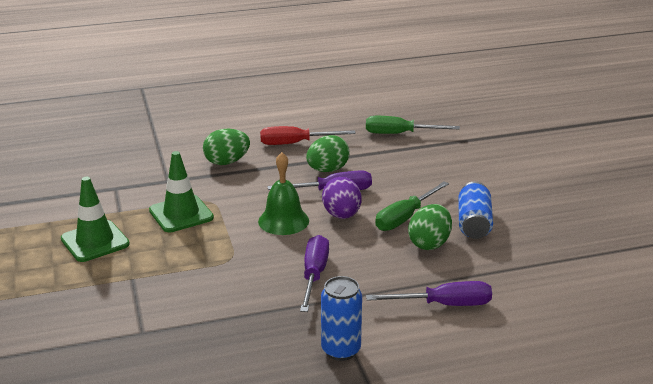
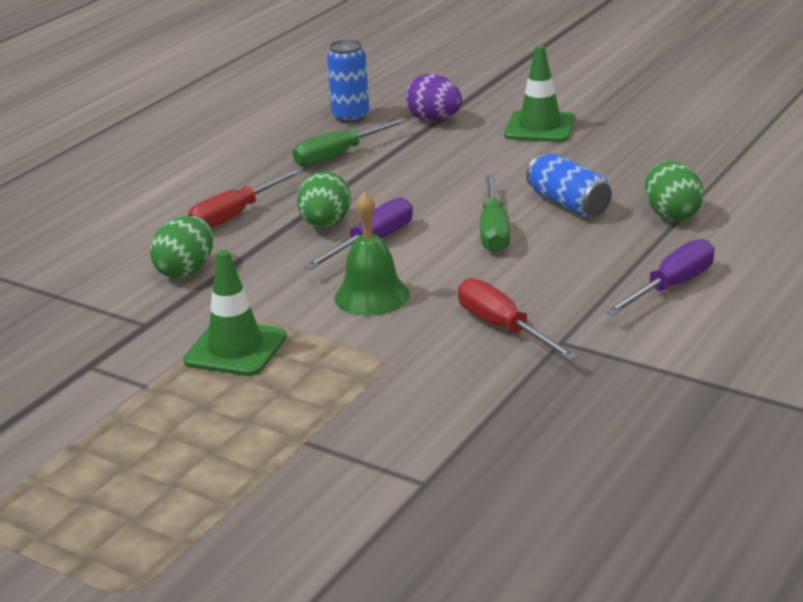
camera: 40 degrees left, 0 degrees up
(95, 241) = (180, 432): green traffic cone -> green traffic cone (540, 127)
(314, 275) = (503, 328): purple screwdriver -> red screwdriver
(341, 215) = (425, 259): purple egg -> purple egg (434, 120)
(341, 350) = (655, 377): blue can -> blue can (350, 117)
(429, 243) = (561, 242): green egg -> green egg (671, 214)

